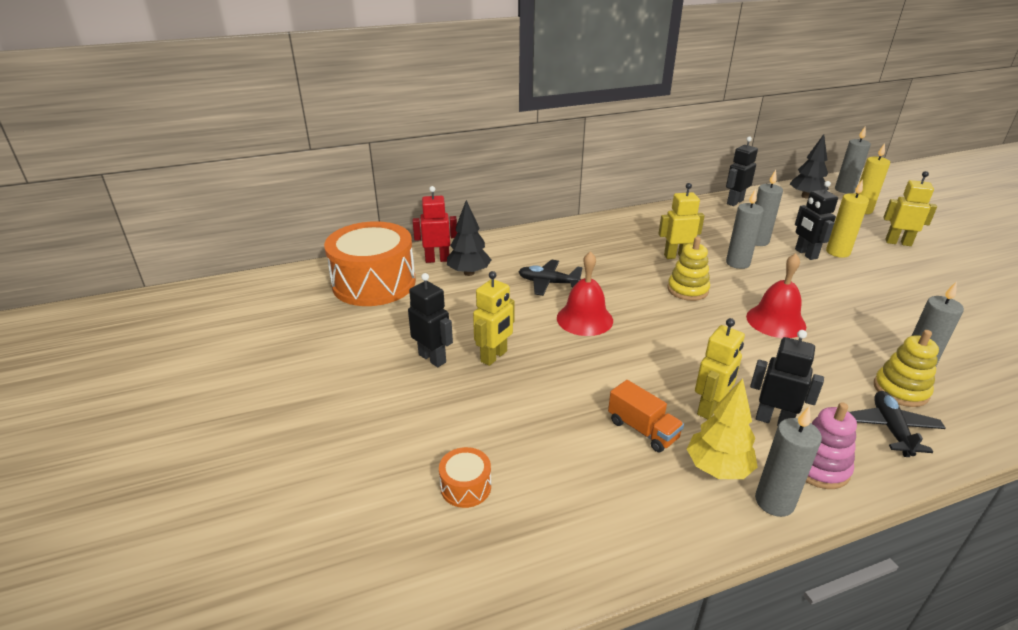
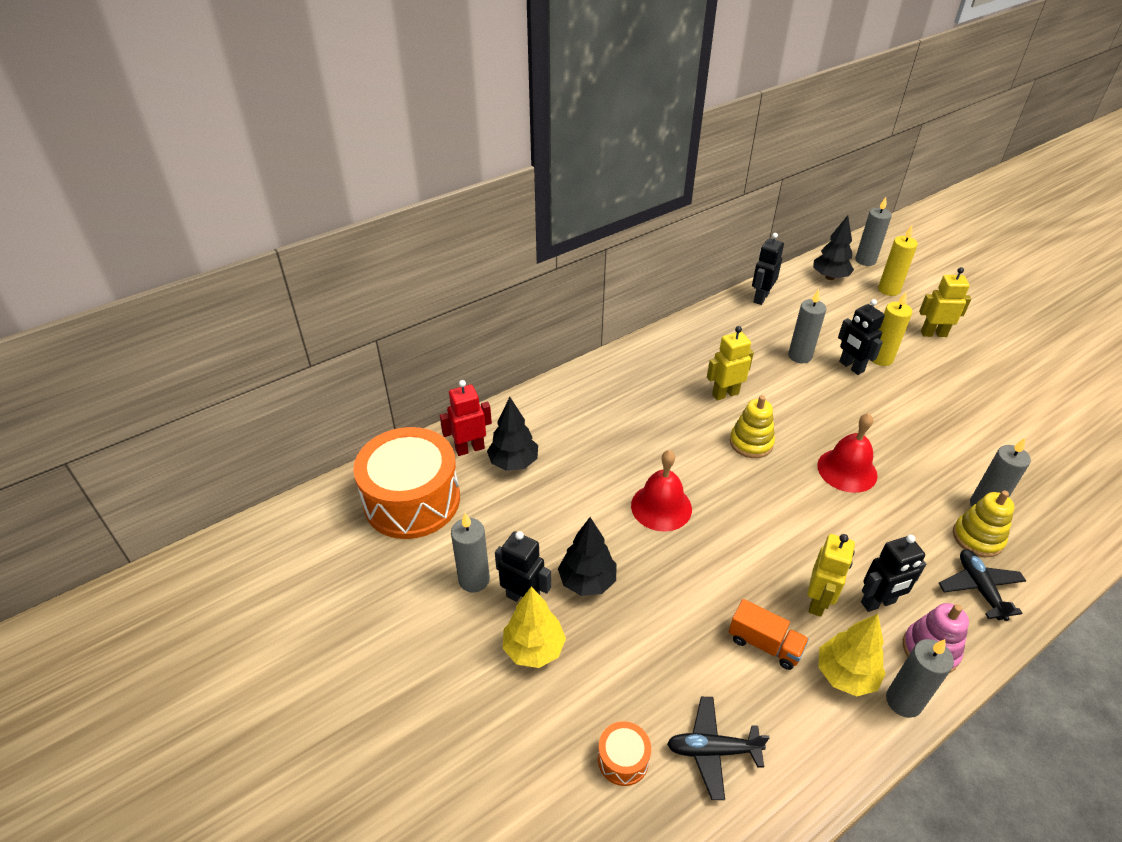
camera: 15 degrees left, 10 degrees up
(424, 393) = (534, 649): none -> yellow tree
(494, 356) = (587, 581): yellow robot -> black tree
(548, 283) = (605, 461): black plane -> black plane (712, 750)
(737, 263) = (789, 393): grey candle -> grey candle (474, 580)
(773, 420) = (878, 603): black robot -> black robot turned 150 degrees clockwise

